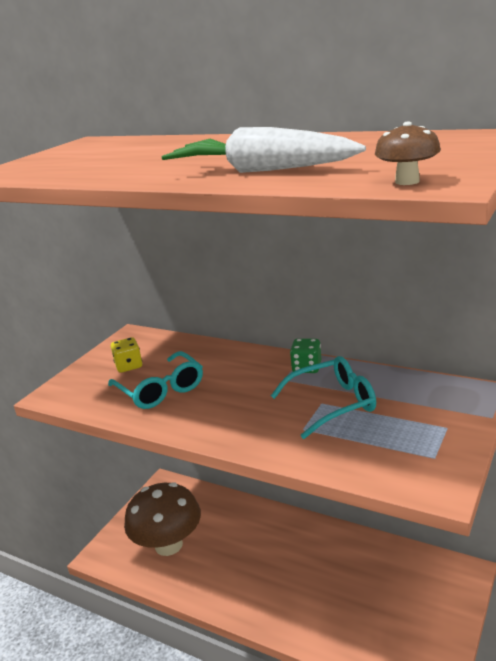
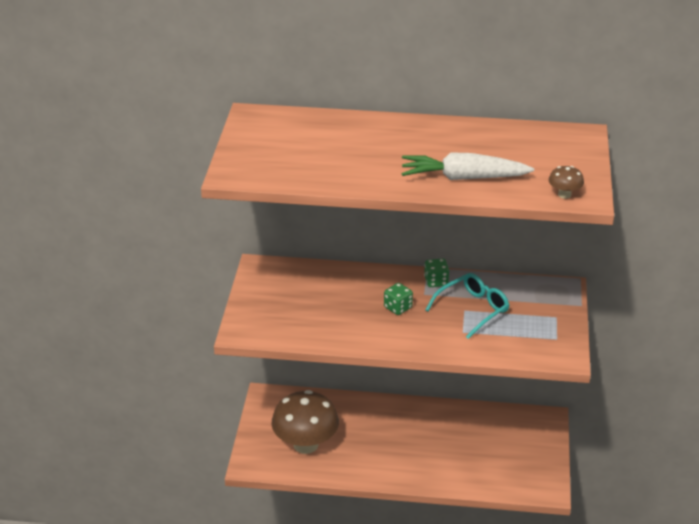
camera: 25 degrees left, 10 degrees up
(129, 366) = (285, 297): yellow dice -> none
(160, 389) = (331, 315): turquoise glasses -> none
(241, 390) = (398, 307): none -> green dice

